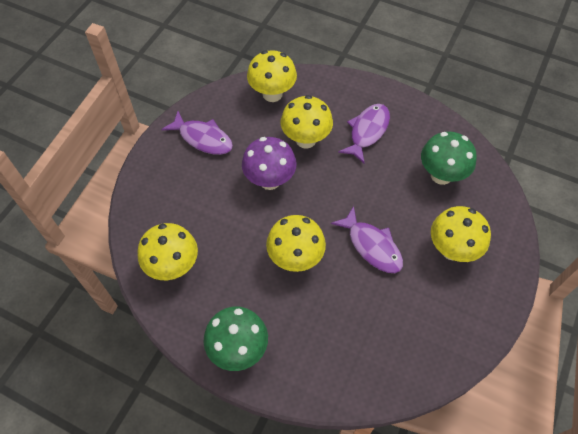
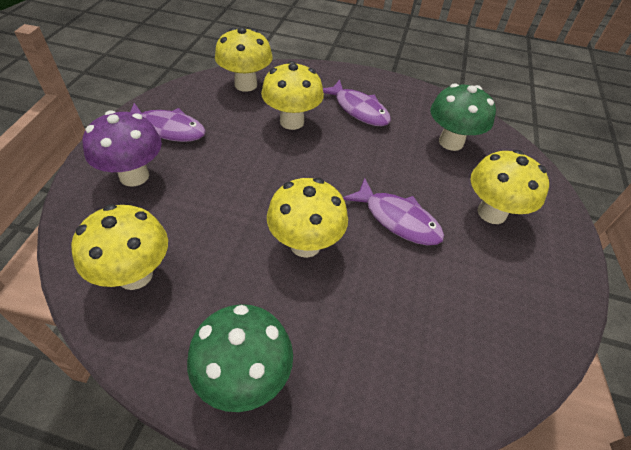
camera: 15 degrees left, 10 degrees down
(269, 180) = (256, 163): purple mushroom -> purple mushroom (134, 176)
(367, 131) = (358, 110): purple fish -> purple fish turned 120 degrees clockwise

